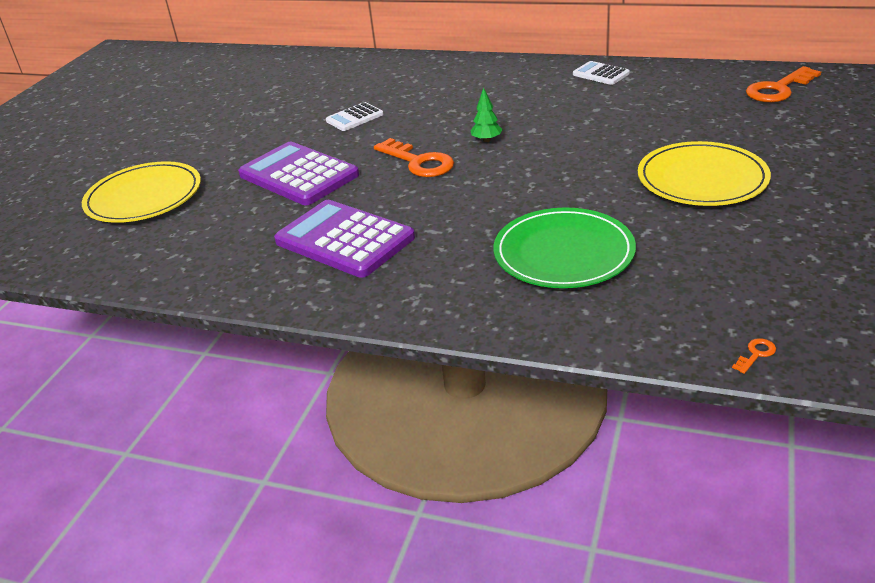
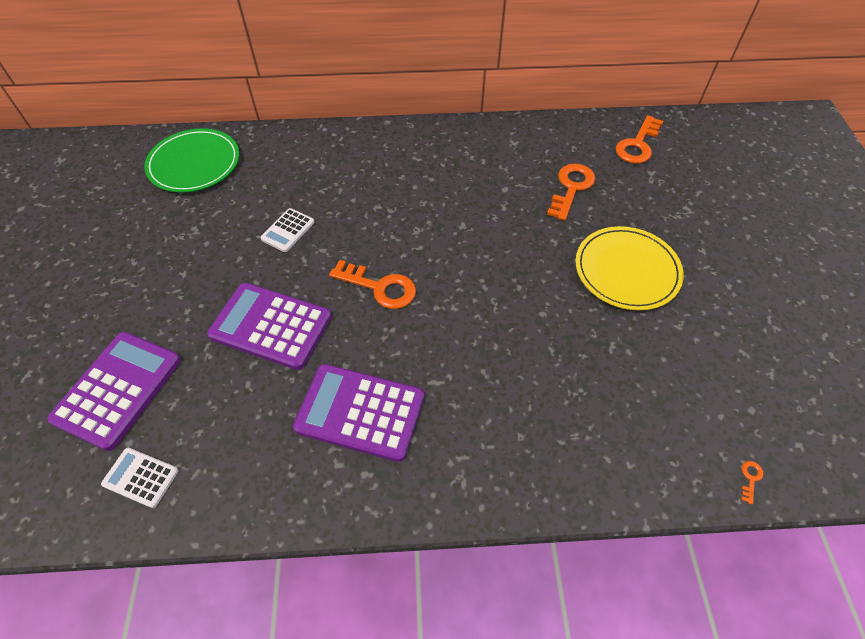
camera: 25 degrees left, 20 degrees up
(144, 197) = (118, 389): yellow plate -> purple calculator
(486, 140) = (428, 246): green tree -> none
(563, 253) = (559, 388): green plate -> green plate (194, 163)
(601, 74) = (488, 139): white calculator -> white calculator (141, 477)
(674, 114) = (571, 188): none -> orange key

